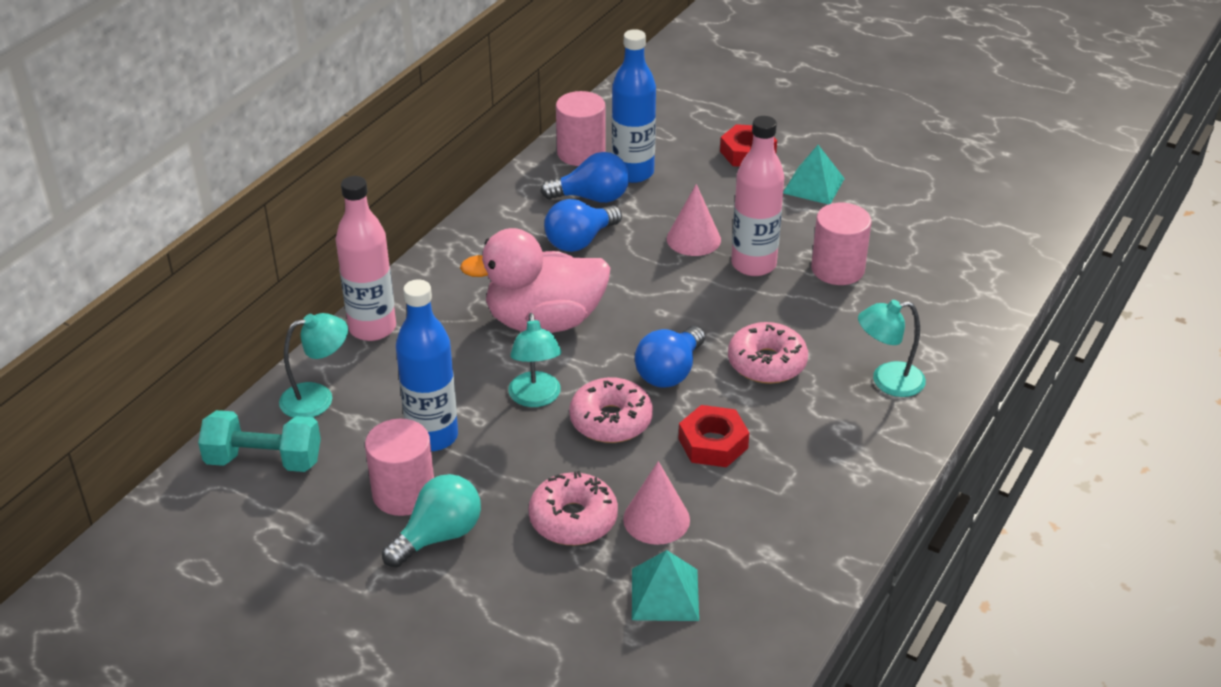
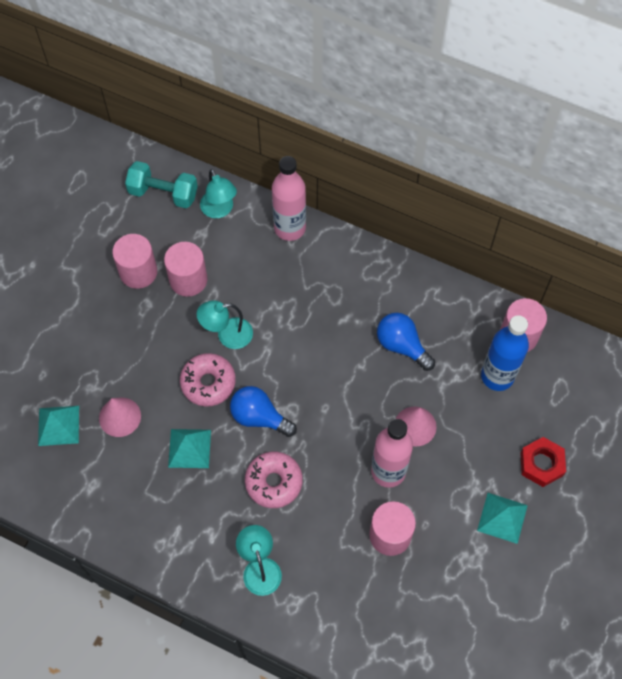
camera: 85 degrees right, 25 degrees up
(264, 460) = (163, 193): turquoise dumbbell -> turquoise dumbbell turned 75 degrees counterclockwise
(432, 436) = (188, 280): blue bottle -> pink cylinder
(439, 536) = (104, 296): turquoise light bulb -> none
(544, 321) = (306, 331): pink duck -> none
(573, 519) = (119, 368): pink donut -> none
(592, 198) = (458, 349): blue light bulb -> none
(713, 443) = (189, 448): red nut -> turquoise pyramid

